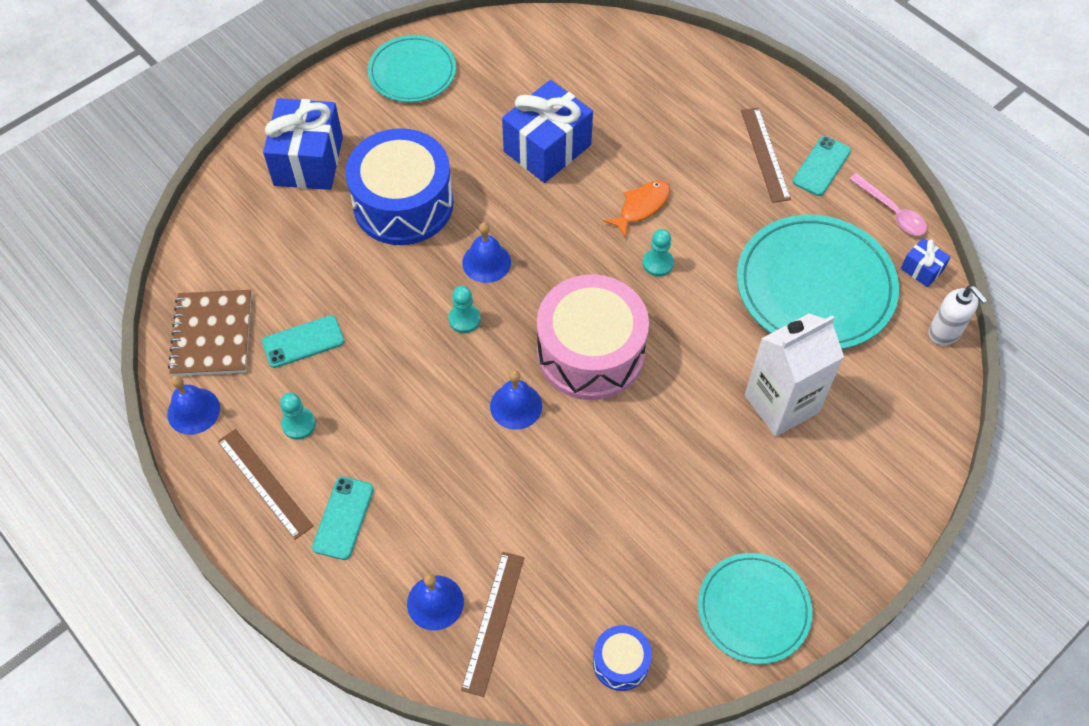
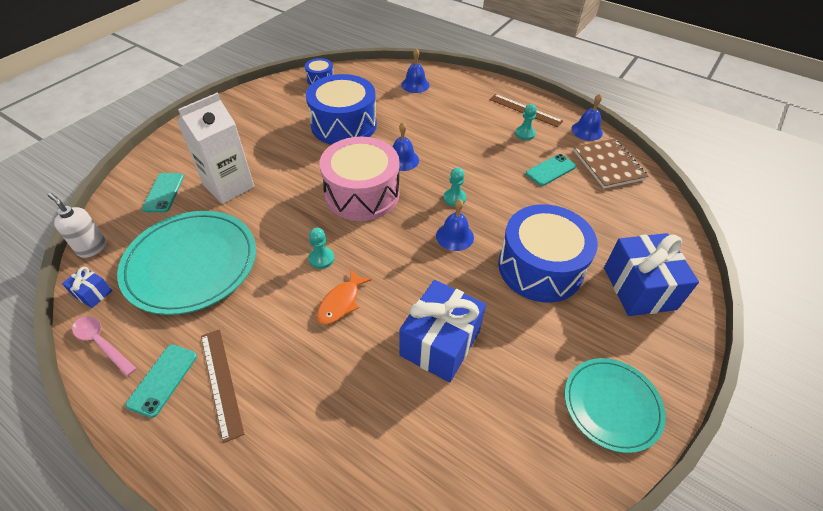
camera: 165 degrees right, 10 degrees down
(343, 518) = (476, 104): turquoise phone -> turquoise phone (164, 192)
(493, 622) = (384, 83): brown ruler -> none
(594, 508) = (344, 125): none -> blue drum
(753, 609) = (254, 102): turquoise plate -> none

